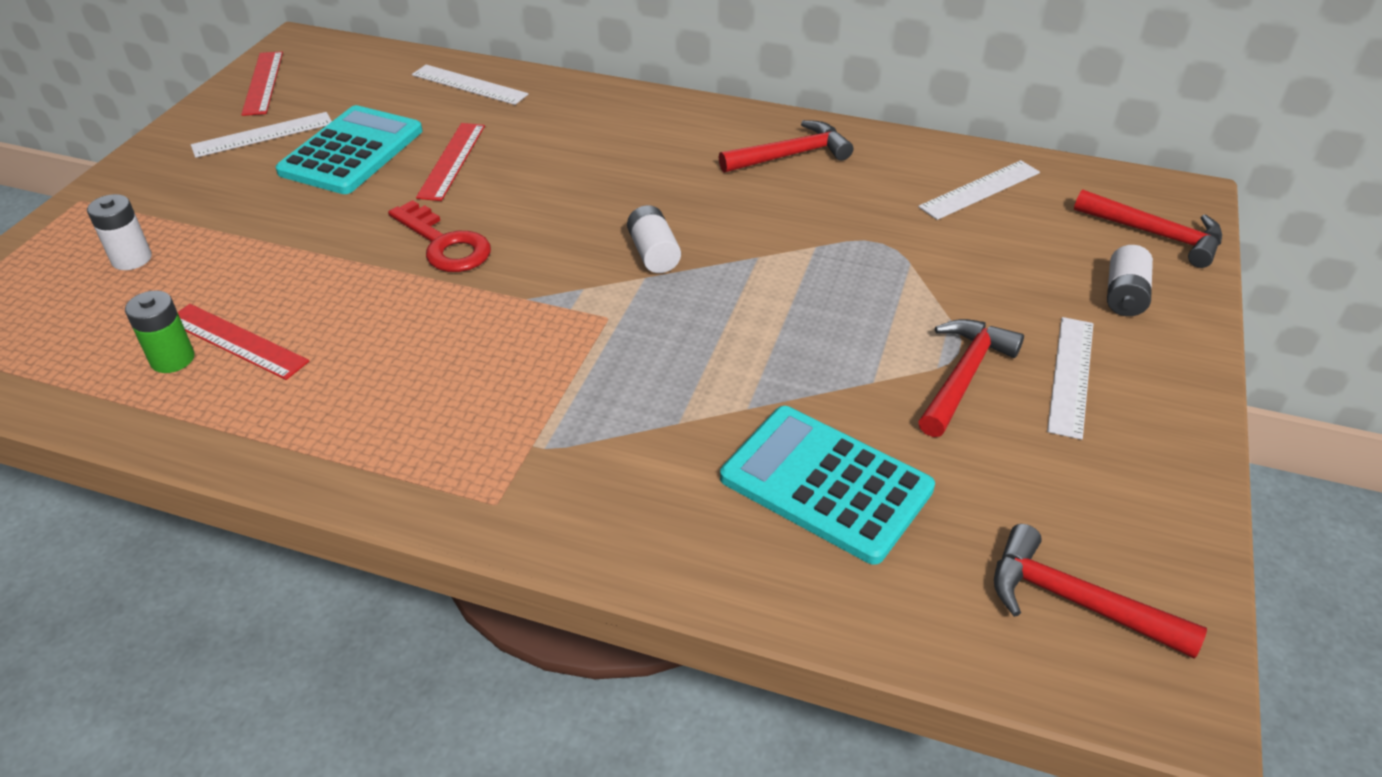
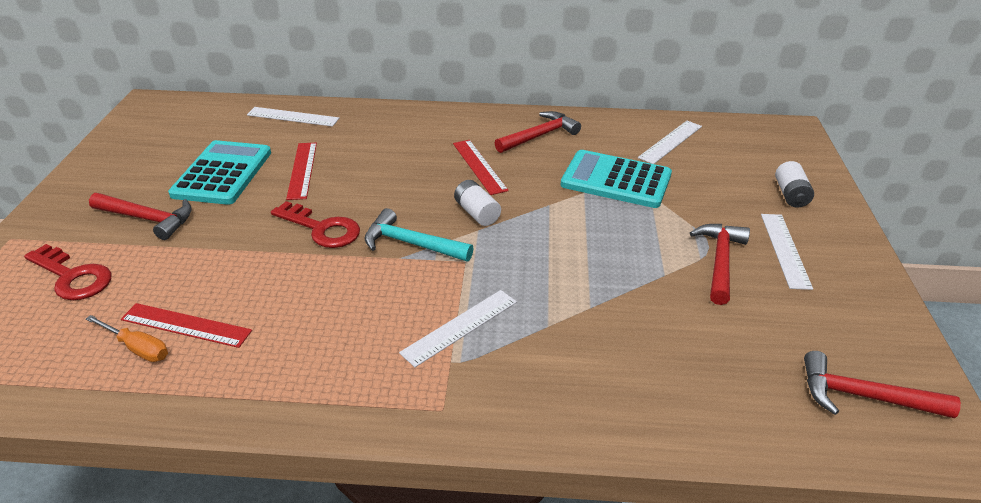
camera: 15 degrees left, 5 degrees down
(131, 259) = (72, 277): white battery -> red key
(172, 359) = (137, 348): green battery -> orange screwdriver
(263, 83) = (132, 133): red ruler -> red ruler (479, 166)
(263, 135) = (146, 170): white ruler -> white ruler (460, 327)
(549, 282) = (411, 244): none -> turquoise hammer
(826, 484) = (667, 349): turquoise calculator -> turquoise calculator (616, 180)
(1155, 235) = (789, 155): red hammer -> red hammer (148, 219)

